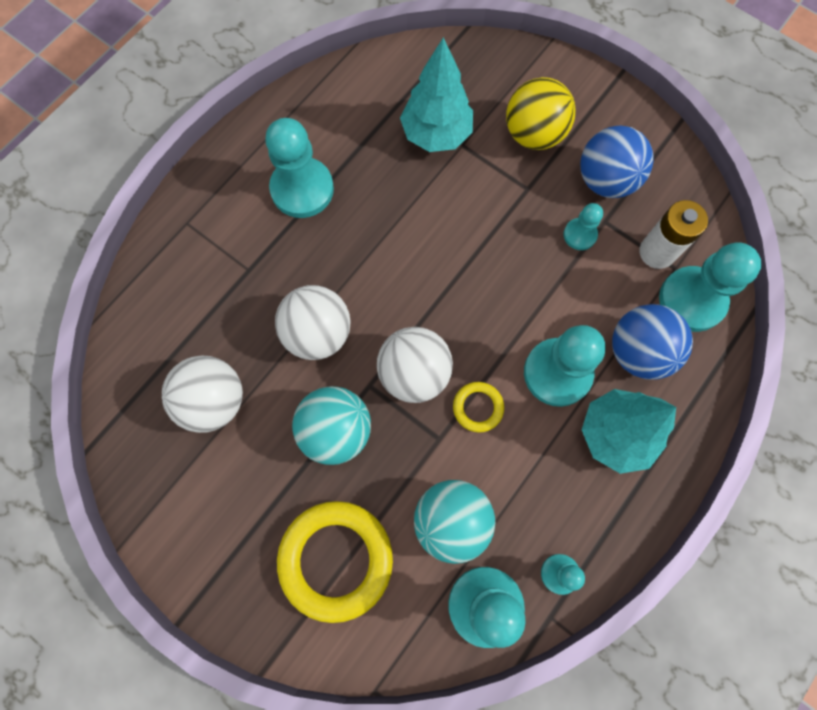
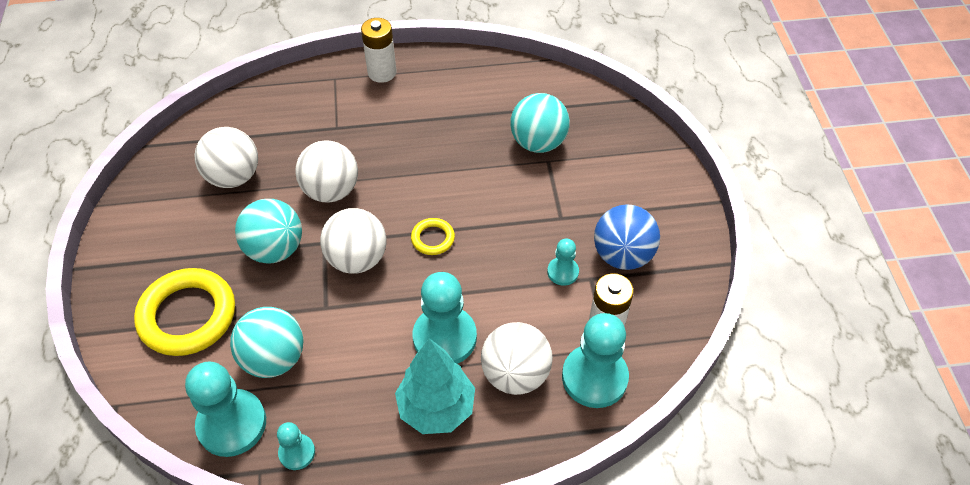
camera: 45 degrees right, 20 degrees down
(224, 179) = (382, 72): none -> white battery
(302, 189) = (419, 110): turquoise pawn -> none
(436, 134) = (538, 142): turquoise tree -> turquoise ball
(478, 407) = (370, 311): yellow ring -> yellow ring (433, 238)
(534, 134) = (604, 190): yellow ball -> none
(638, 352) = (515, 374): blue ball -> white ball

